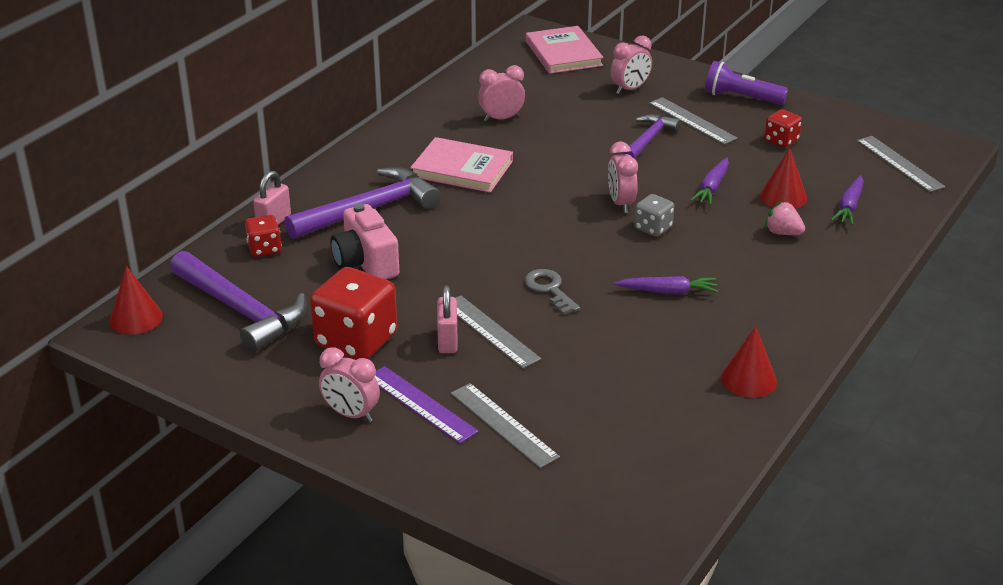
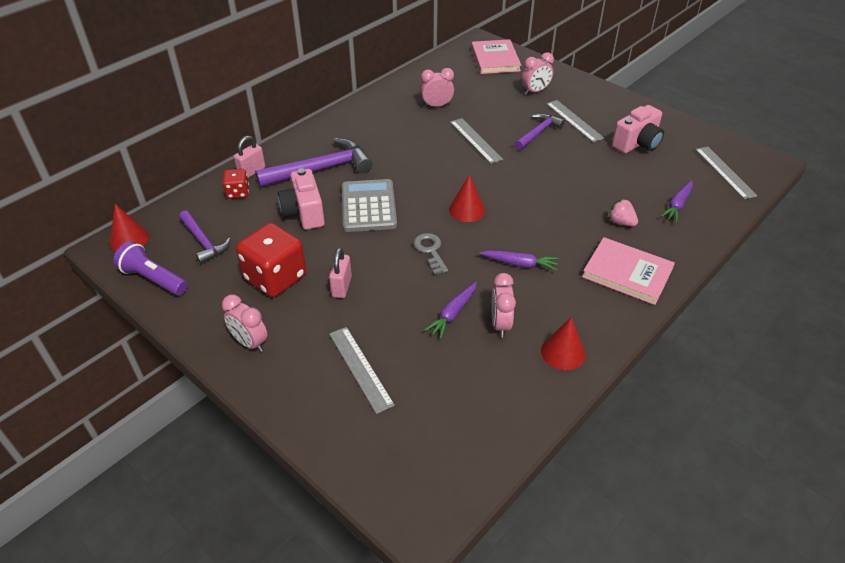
camera: 10 degrees right, 10 degrees up
(241, 310) = (203, 242): purple hammer -> purple hammer, size x0.61
(421, 404) = (304, 340): purple ruler -> none
(450, 247) = (368, 206): none -> grey calculator
(462, 169) = (397, 143): pink book -> pink book (627, 273)
(490, 331) = (376, 282): grey ruler -> grey ruler (475, 140)
(621, 203) = (504, 183): pink clock -> pink clock (500, 324)
(653, 228) = (522, 207): grey dice -> none
(712, 188) = (575, 177): purple carrot -> purple carrot (453, 313)
(741, 98) = (615, 105): purple flashlight -> purple flashlight (153, 279)
(781, 141) = (637, 143): red dice -> pink camera
(783, 197) = (628, 191): red cone -> red cone (467, 210)

